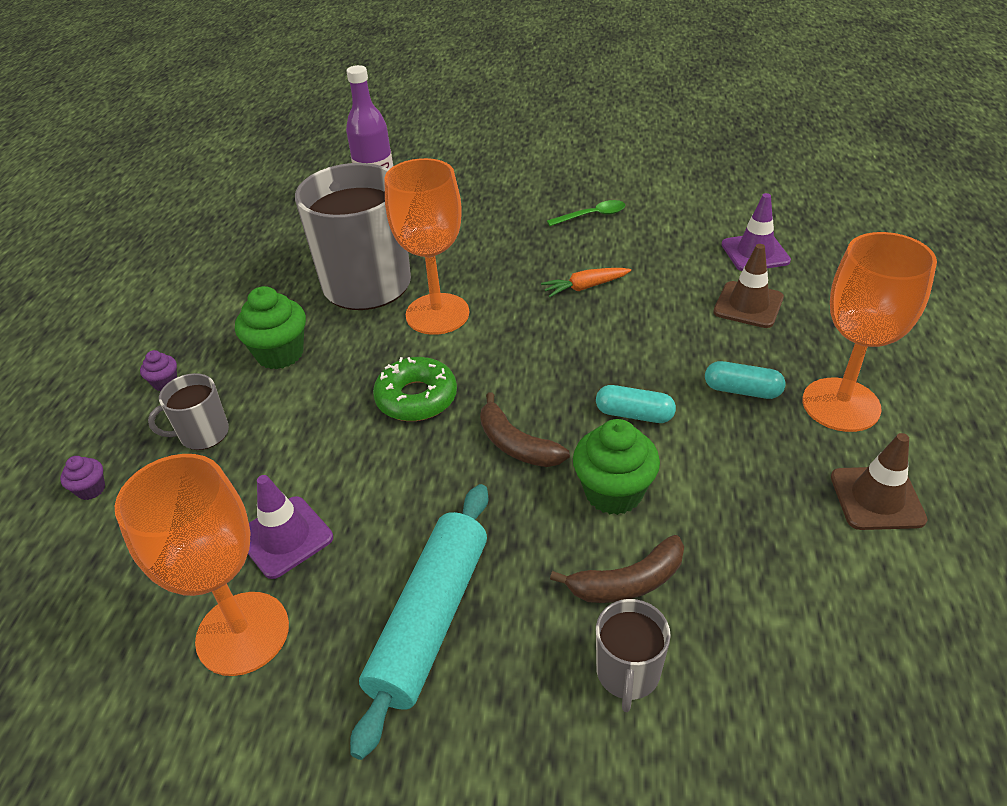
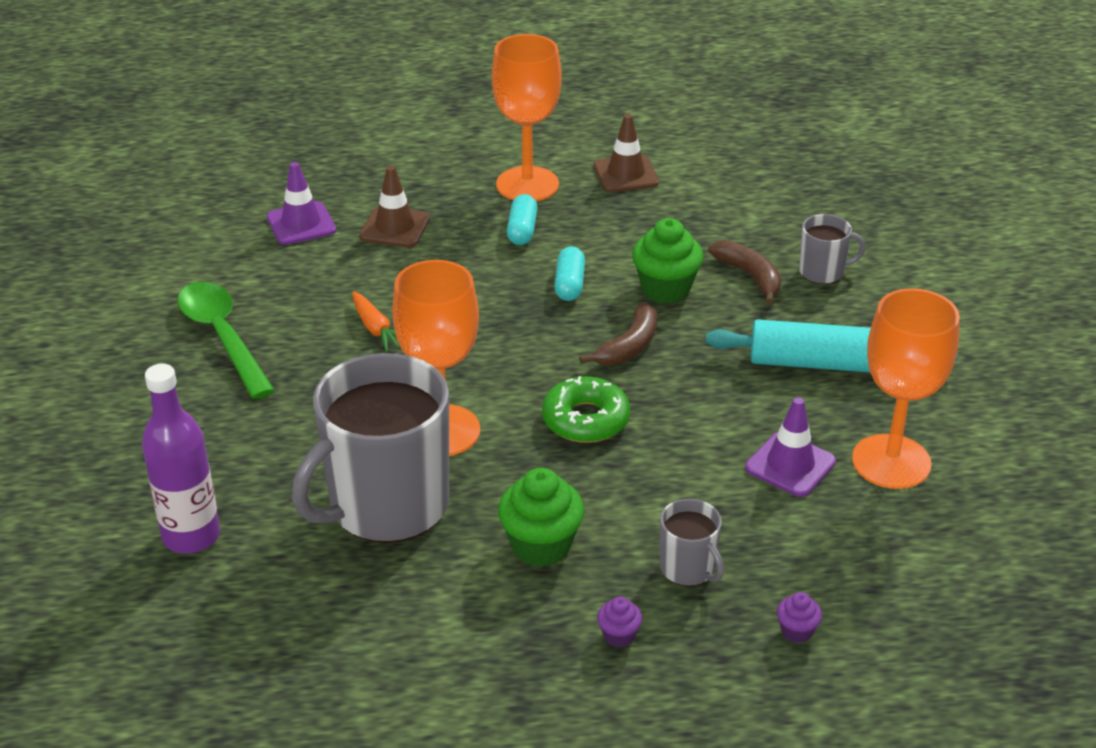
camera: 105 degrees left, 5 degrees down
(592, 216) = (222, 337): green spoon -> green spoon, size x1.83

